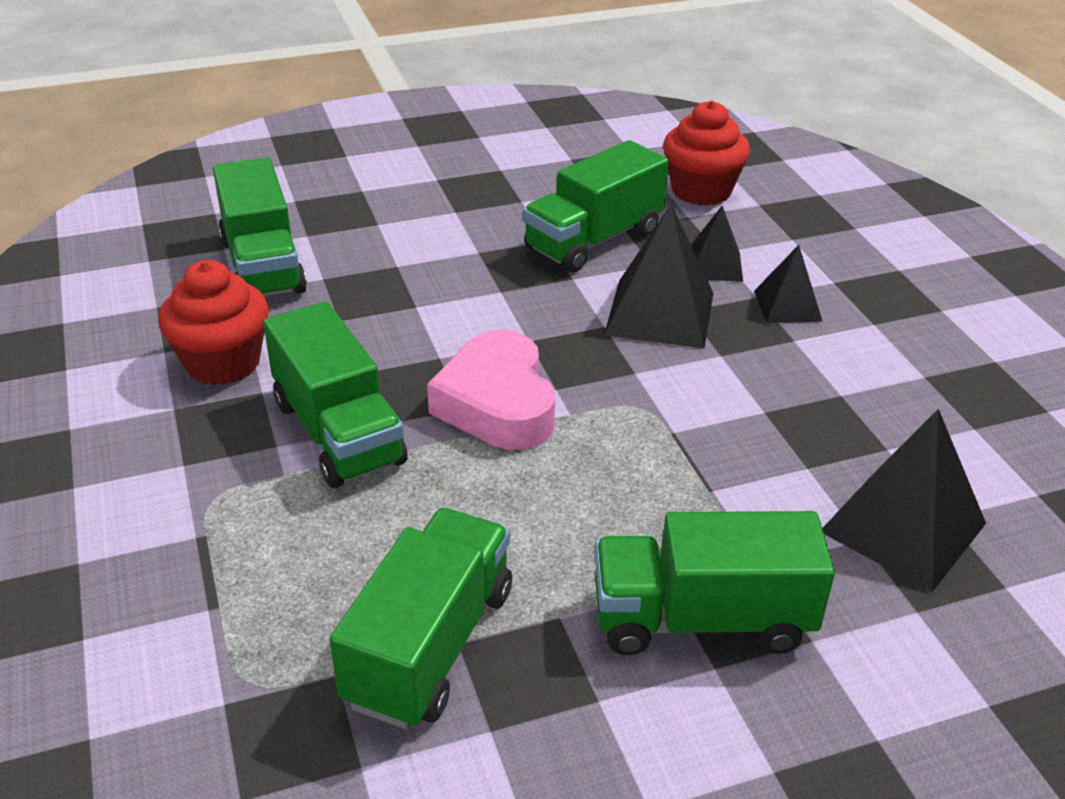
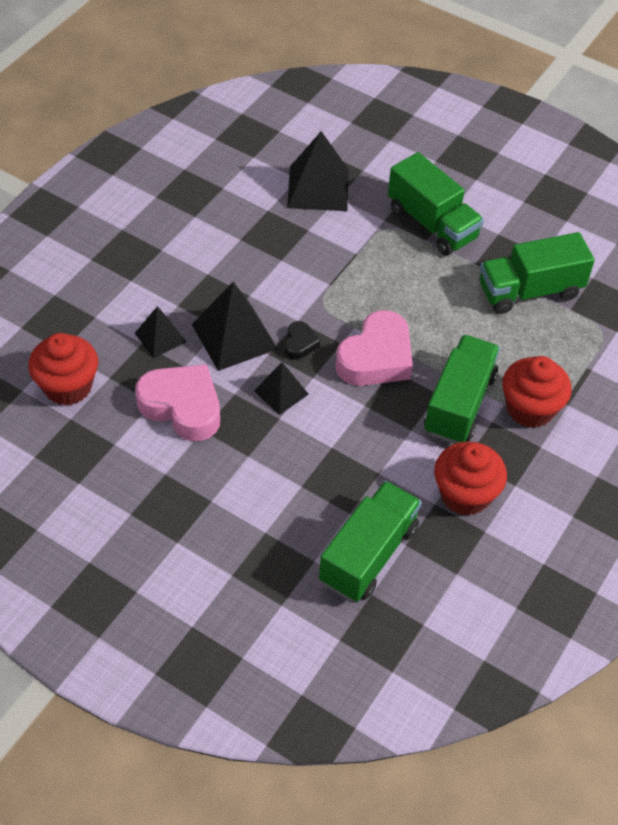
camera: 130 degrees left, 15 degrees up
(243, 492) = (530, 409): none -> red cupcake
(592, 355) = (300, 344): none -> black heart
(594, 240) = (182, 407): green truck -> pink heart
(787, 306) = (176, 288): black pyramid -> black pyramid (281, 392)

